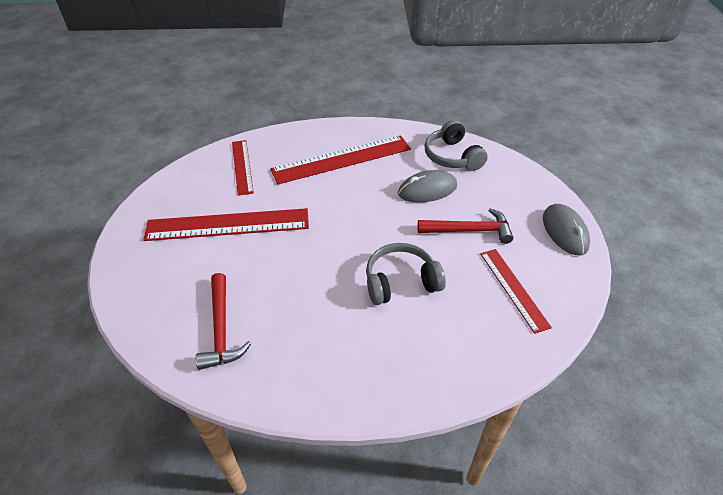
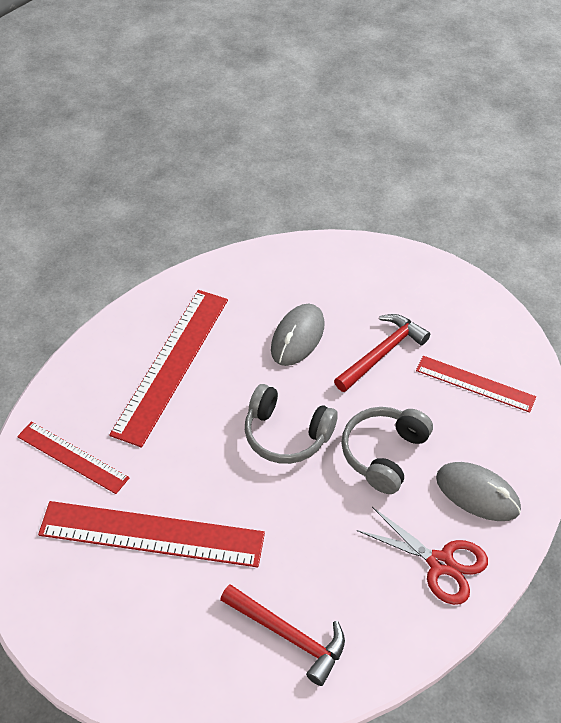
camera: 45 degrees left, 5 degrees up
(228, 225) = (151, 534): red ruler -> red ruler turned 60 degrees clockwise
(356, 370) = (440, 563): none -> red scissors
(452, 156) = (277, 279): grey headphones -> grey headphones (286, 434)
(565, 231) = (456, 292): grey mouse -> grey mouse (477, 493)

